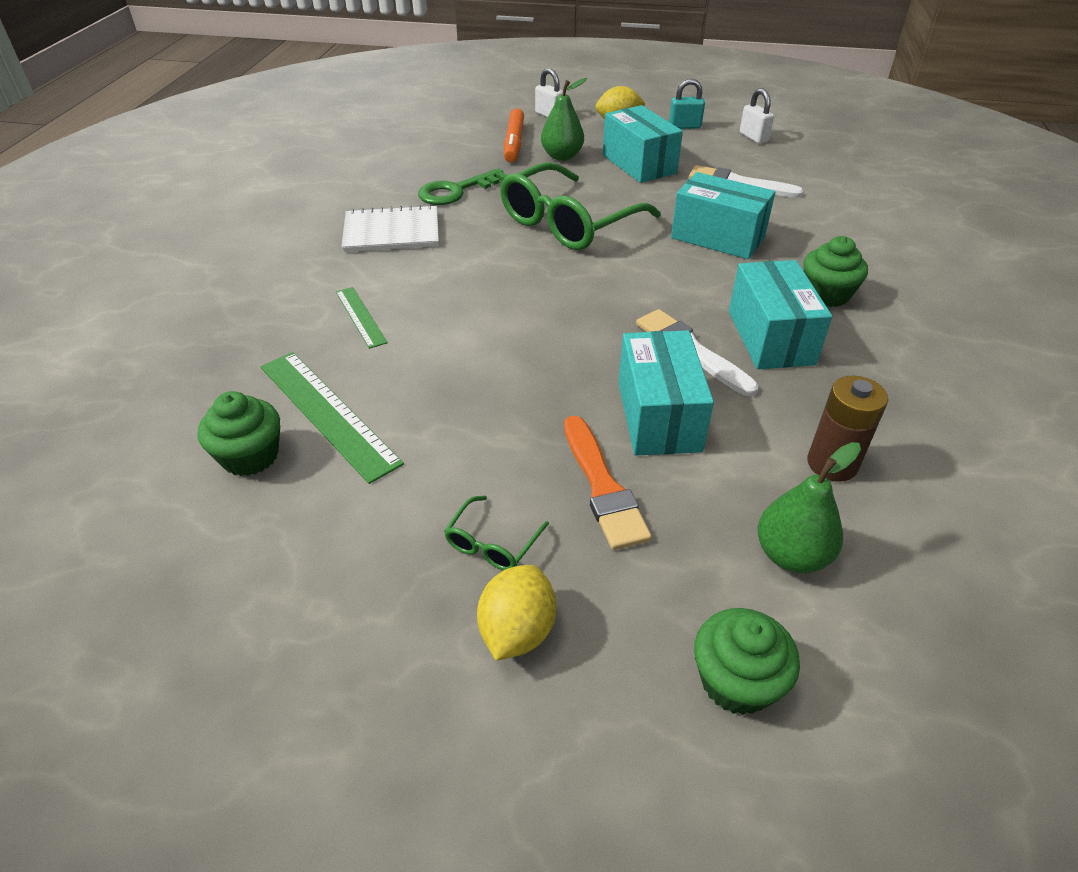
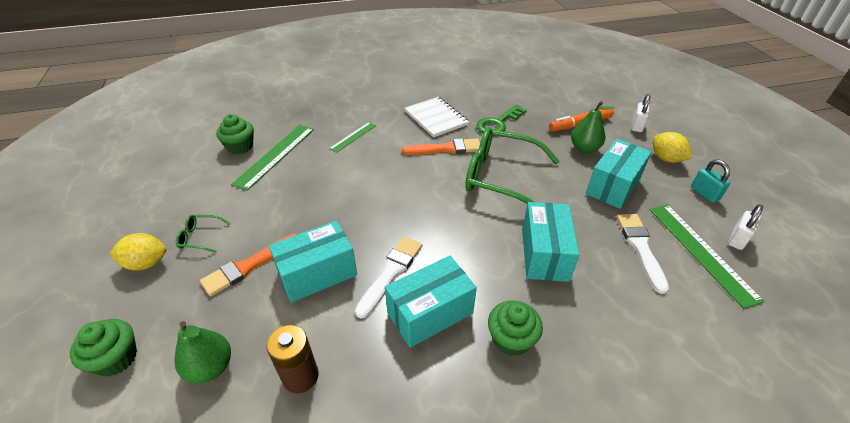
camera: 65 degrees right, 0 degrees up
(456, 191) = (498, 123): green key -> green key turned 75 degrees counterclockwise
(474, 244) = (446, 149): none -> orange brush
(760, 158) = (701, 251): none -> green ruler

